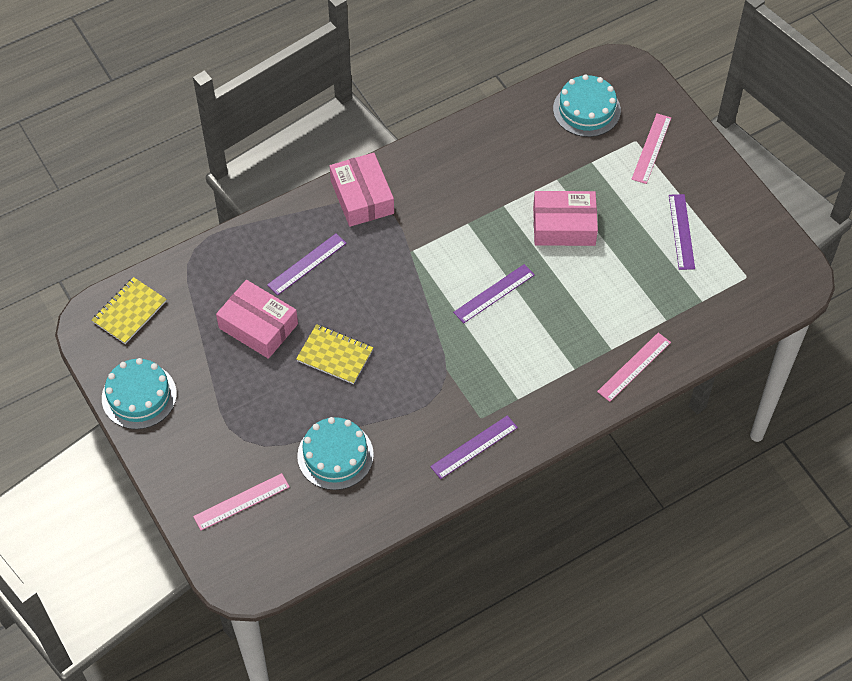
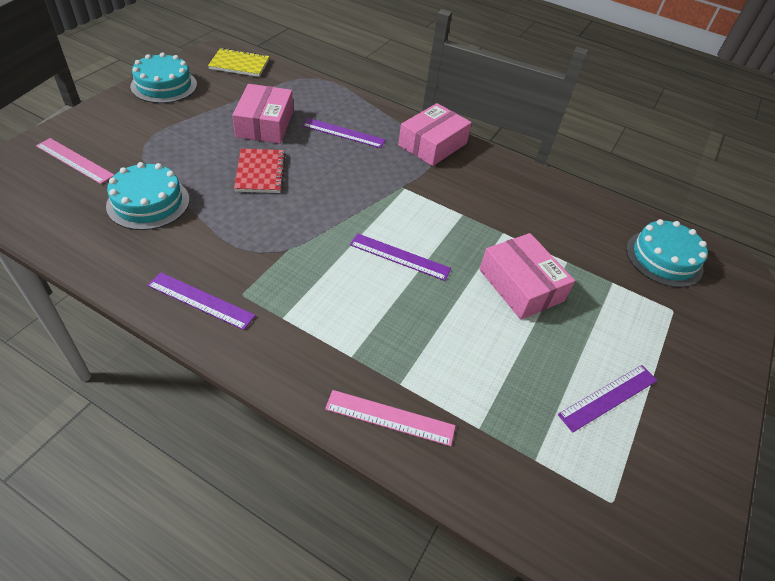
camera: 55 degrees right, 10 degrees down
(335, 355) = (260, 172): yellow notebook -> red notebook
(651, 148) = (679, 327): pink ruler -> none

